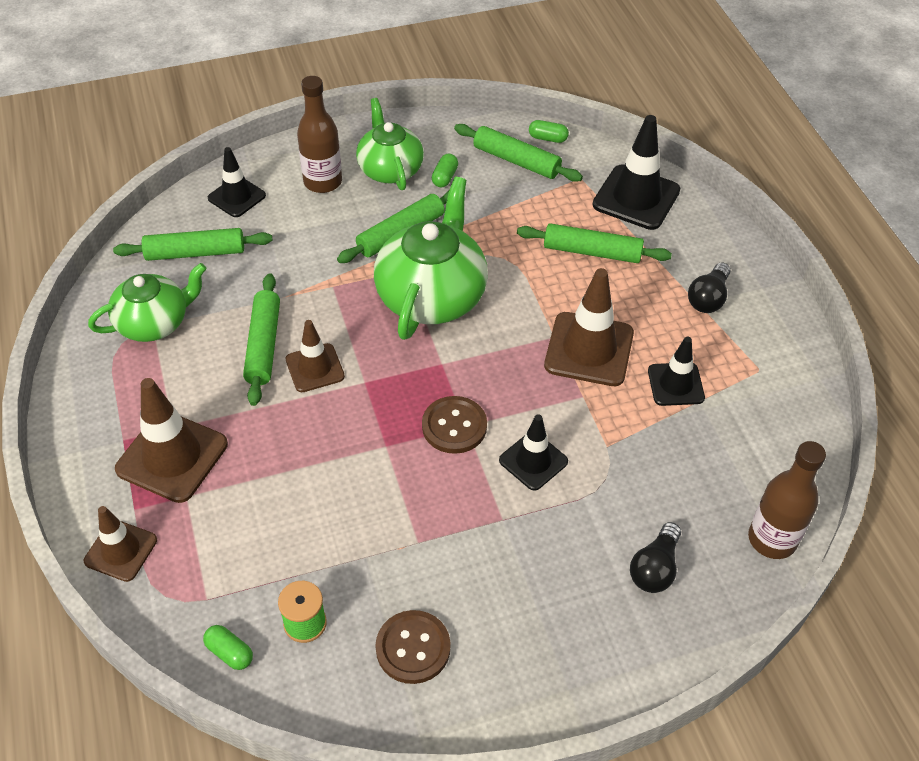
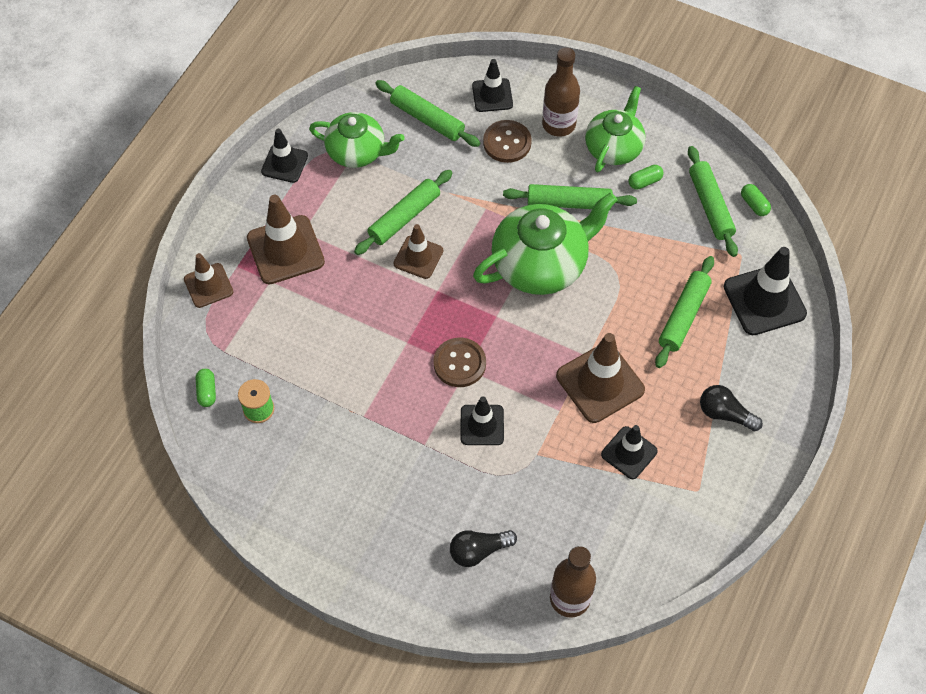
camera: 45 degrees right, 10 degrees up
(86, 382) = (284, 163): none -> black traffic cone
(413, 648) = (298, 473): brown button -> brown button (507, 142)
(592, 251) = (683, 316): green rolling pin -> green rolling pin turned 60 degrees clockwise
(708, 298) = (725, 414): black light bulb -> black light bulb turned 45 degrees clockwise

